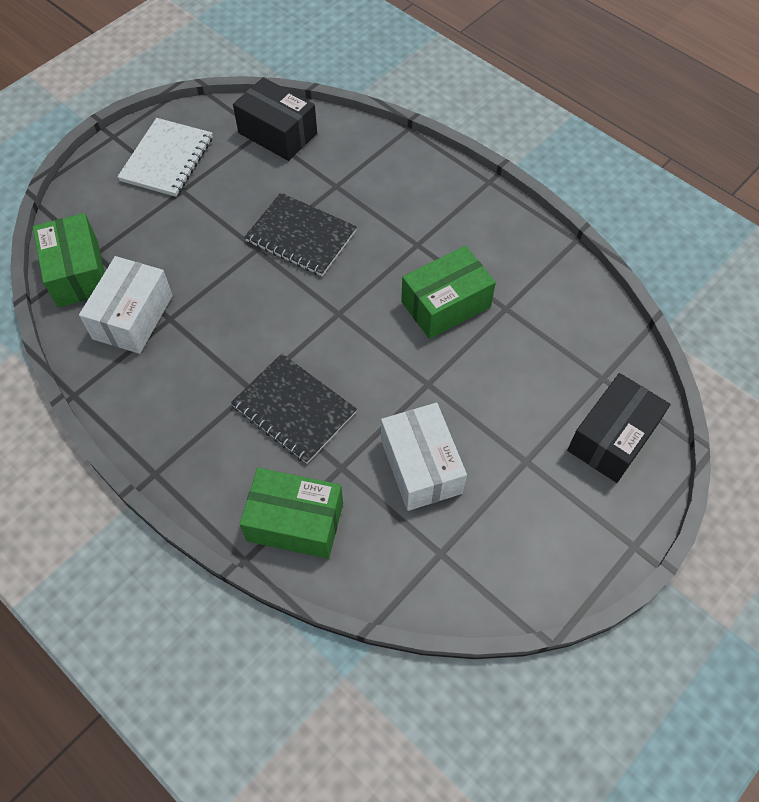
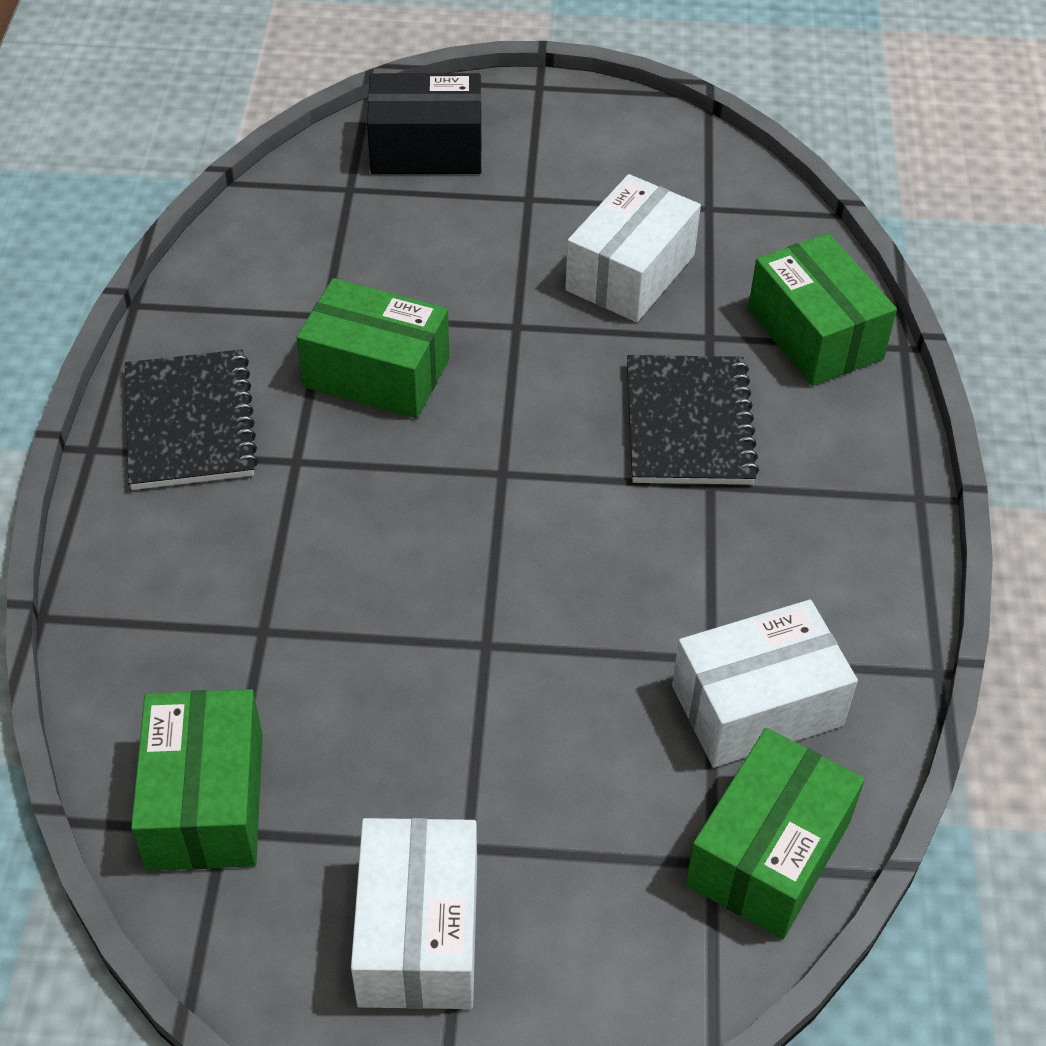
camera: 130 degrees left, 10 degrees down
(167, 159) = (418, 933): white notebook -> white box
(277, 133) = (206, 801): black box -> green box
(301, 236) = (409, 604): black notebook -> black notebook (189, 423)

